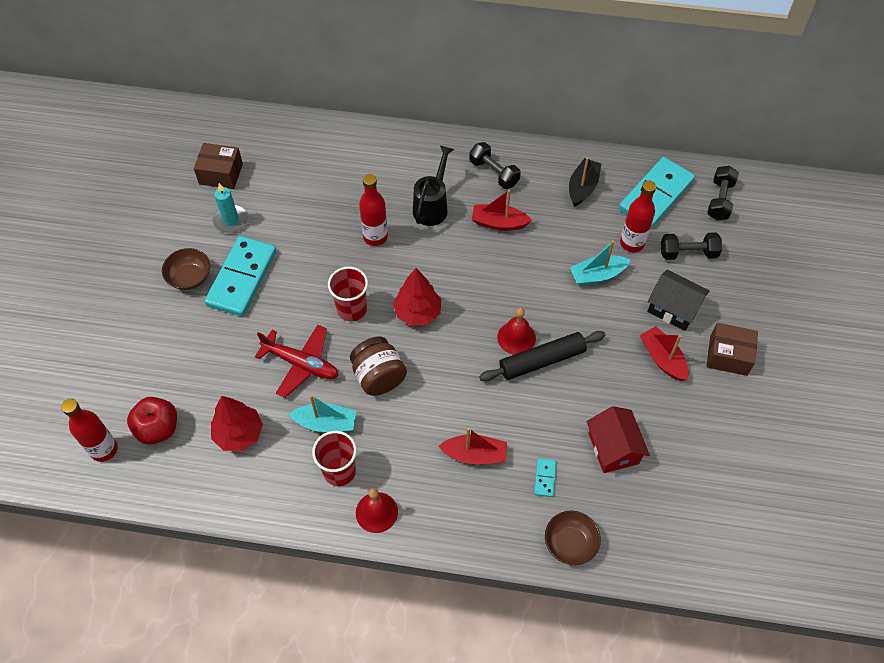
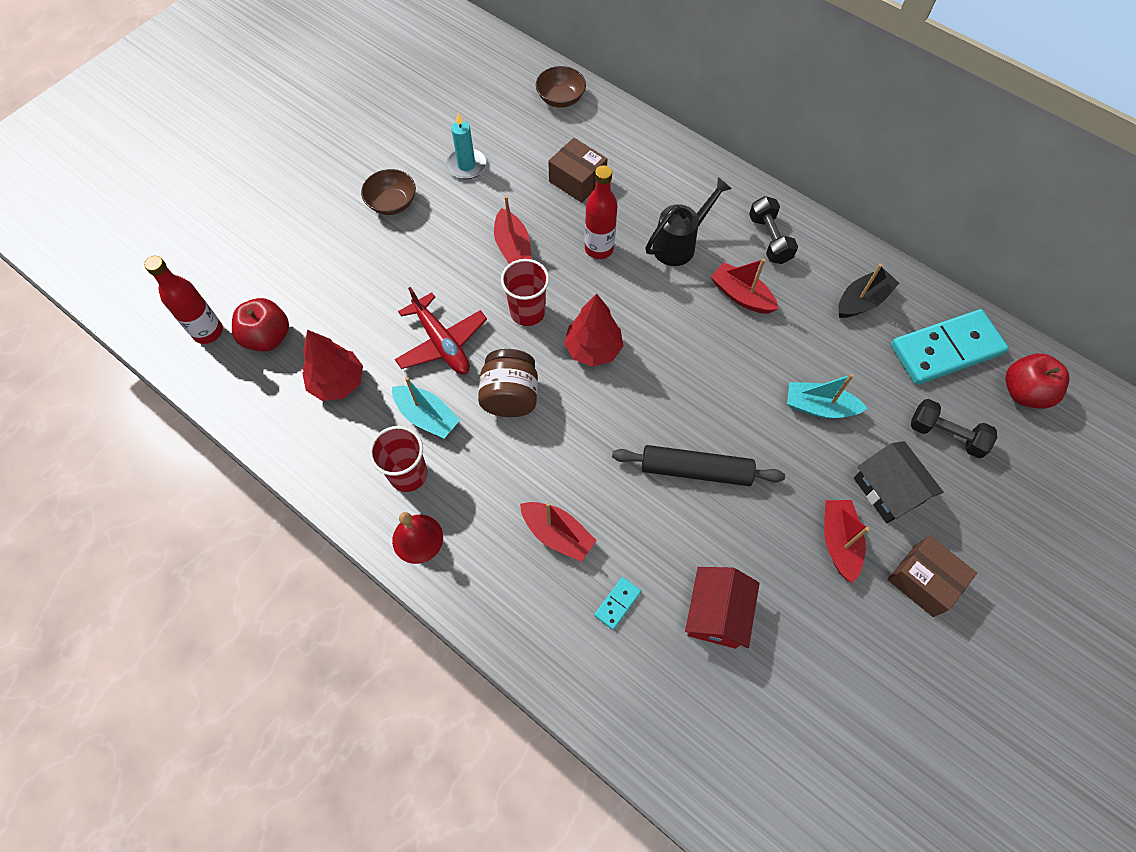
camera: 30 degrees right, 5 degrees up
(221, 174) = (486, 115): brown box -> brown box (577, 180)
(242, 278) = (440, 228): turquoise domino -> none
(309, 266) = (512, 247): none -> red boat
(516, 337) = (683, 430): red bell -> none
(570, 543) = (600, 694): brown bowl -> brown bowl (560, 98)
(632, 243) = (882, 390): red bottle -> none
(719, 200) = (1023, 392): black dumbbell -> red apple

